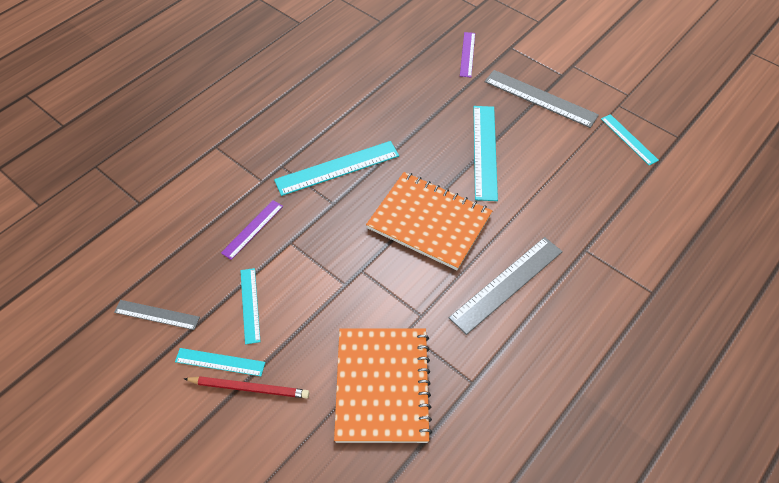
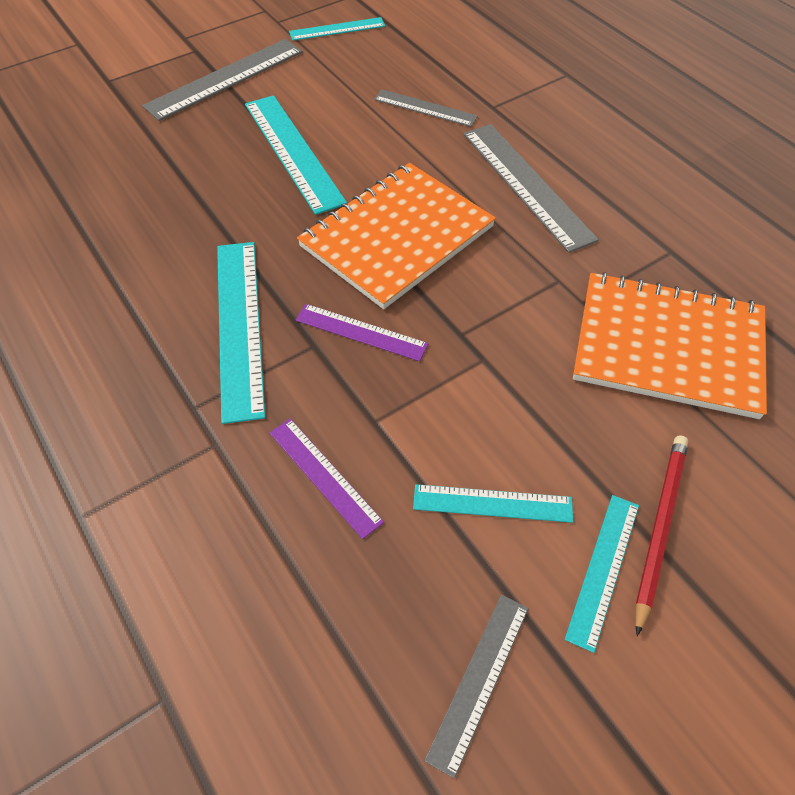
camera: 75 degrees left, 0 degrees up
(467, 54) = (89, 124): purple ruler -> purple ruler (361, 332)
(484, 151) = (292, 152): turquoise ruler -> turquoise ruler turned 45 degrees clockwise
(563, 210) = (425, 108): none -> grey ruler

